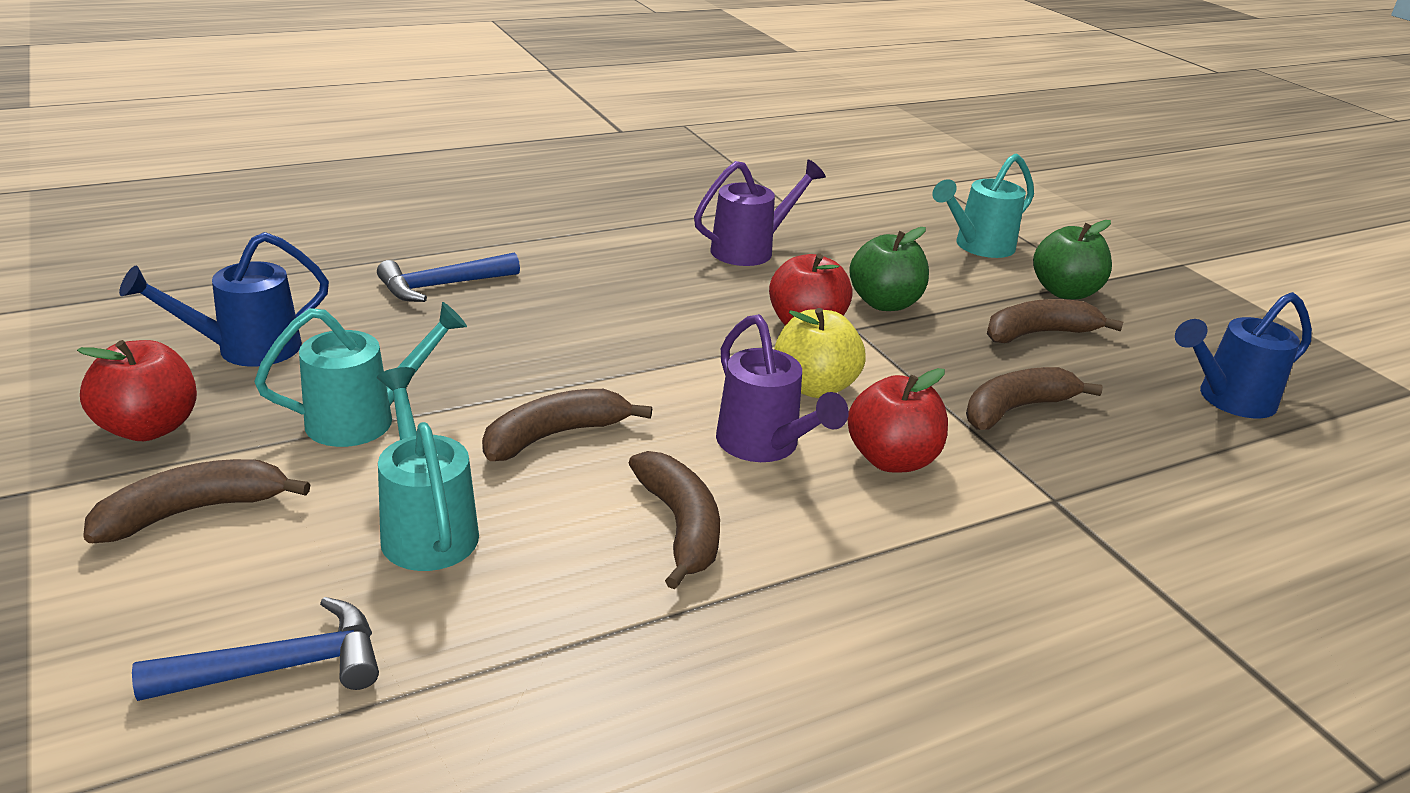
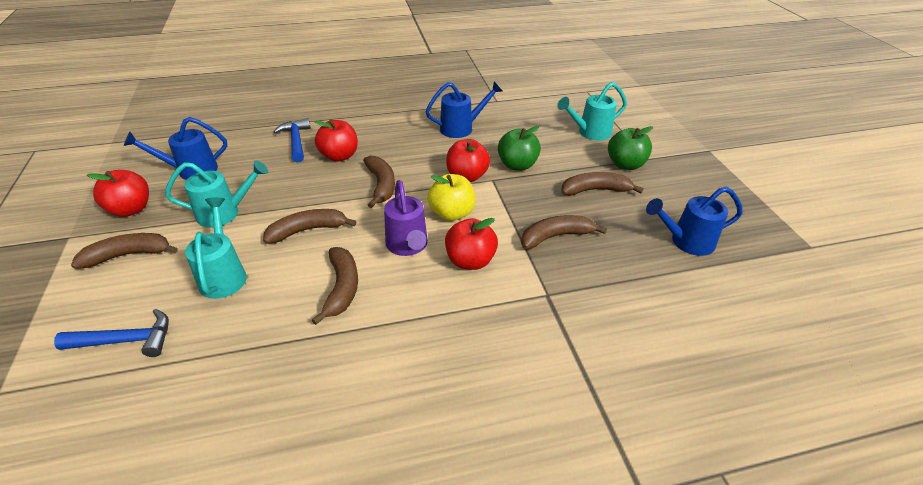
camera: 15 degrees right, 10 degrees up
(441, 286) = (296, 141): blue hammer -> blue hammer turned 90 degrees clockwise
(544, 307) = (339, 156): none -> red apple
(655, 350) = (381, 185): none -> brown banana
(750, 250) = (461, 128): purple watering can -> blue watering can

